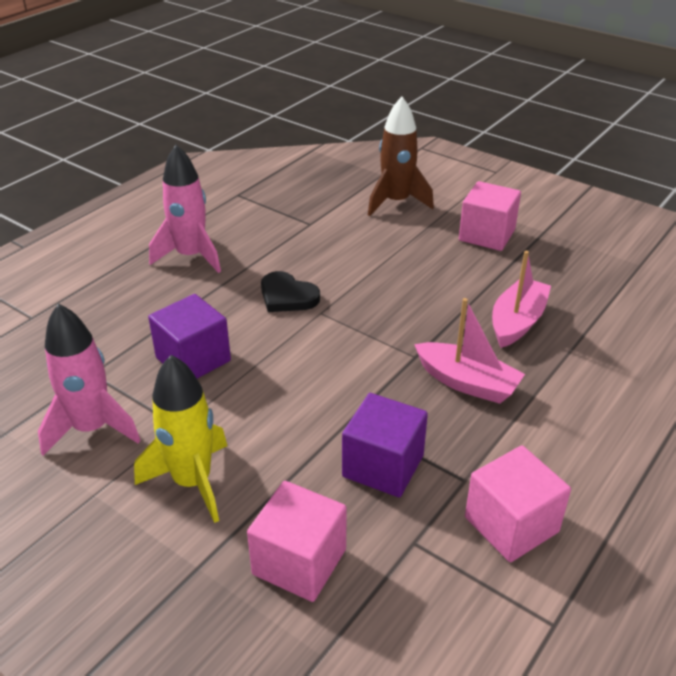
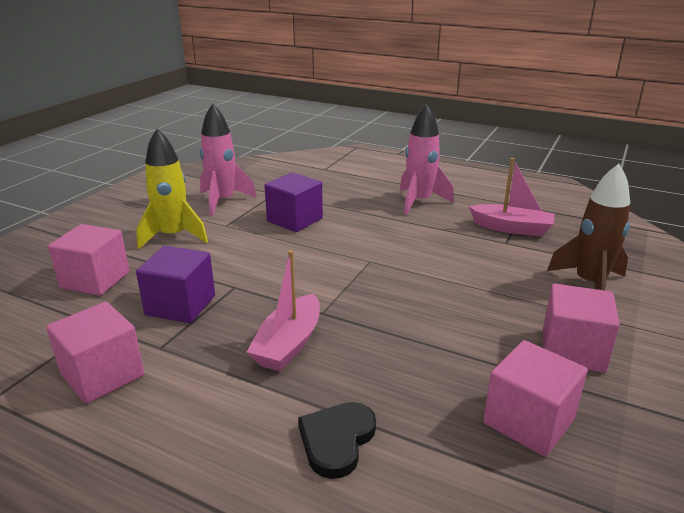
camera: 80 degrees right, 10 degrees down
(287, 296) = (386, 244): black heart -> black heart (337, 440)
(517, 322) = (401, 377): pink boat -> pink boat (512, 228)
(566, 274) = (528, 421): none -> pink cube

